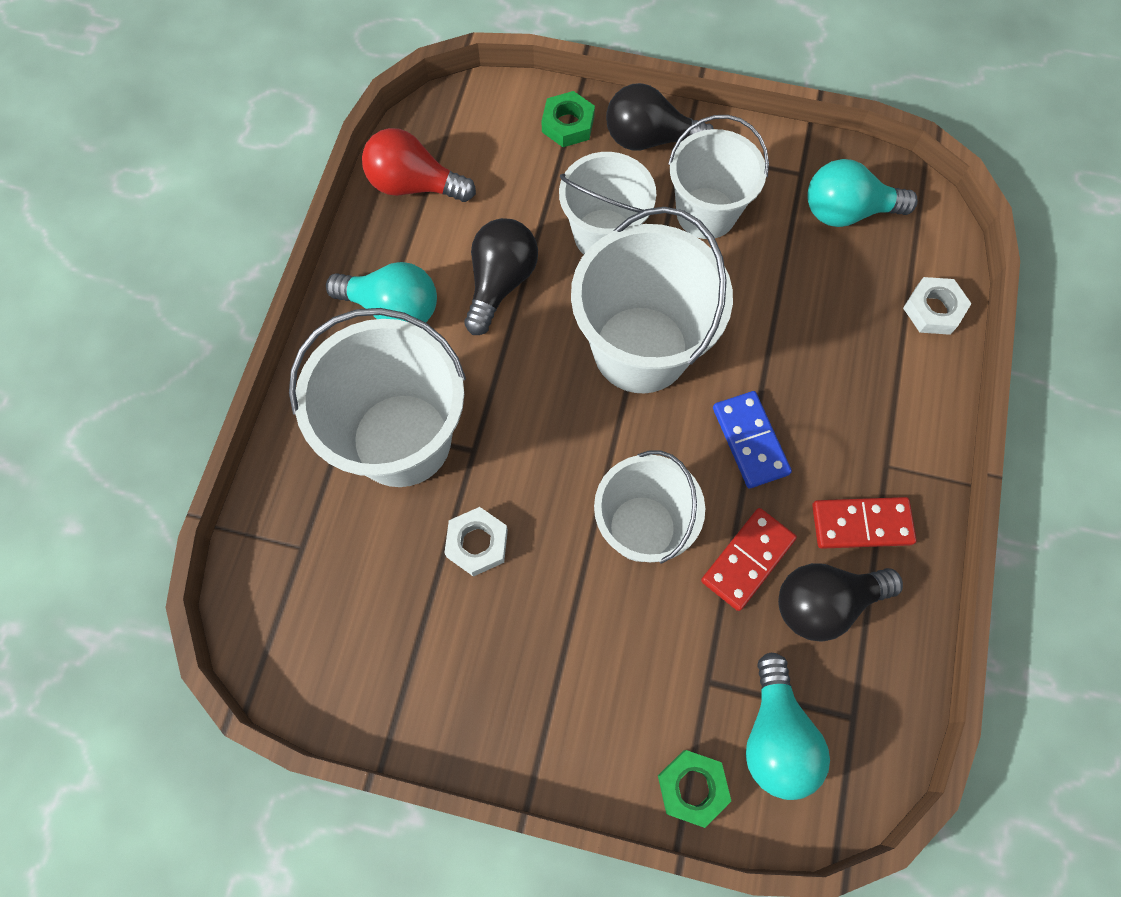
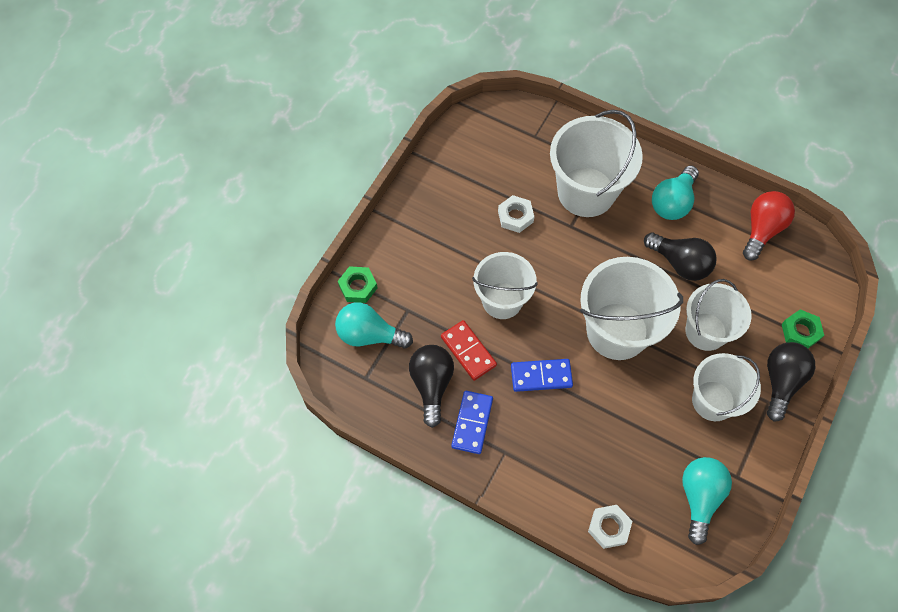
camera: 105 degrees right, 5 degrees down
(861, 524) = (472, 423): red domino -> blue domino

